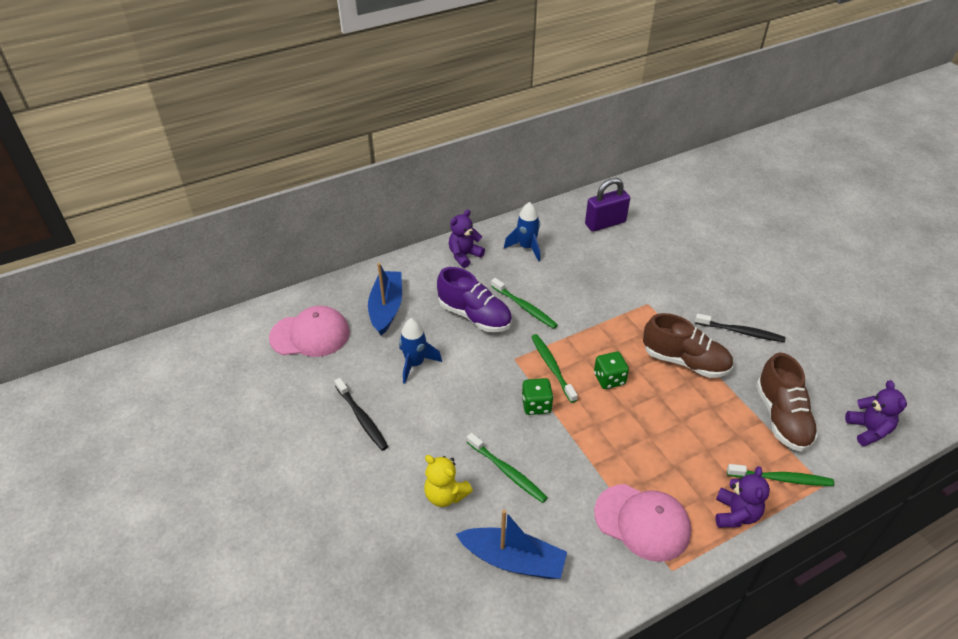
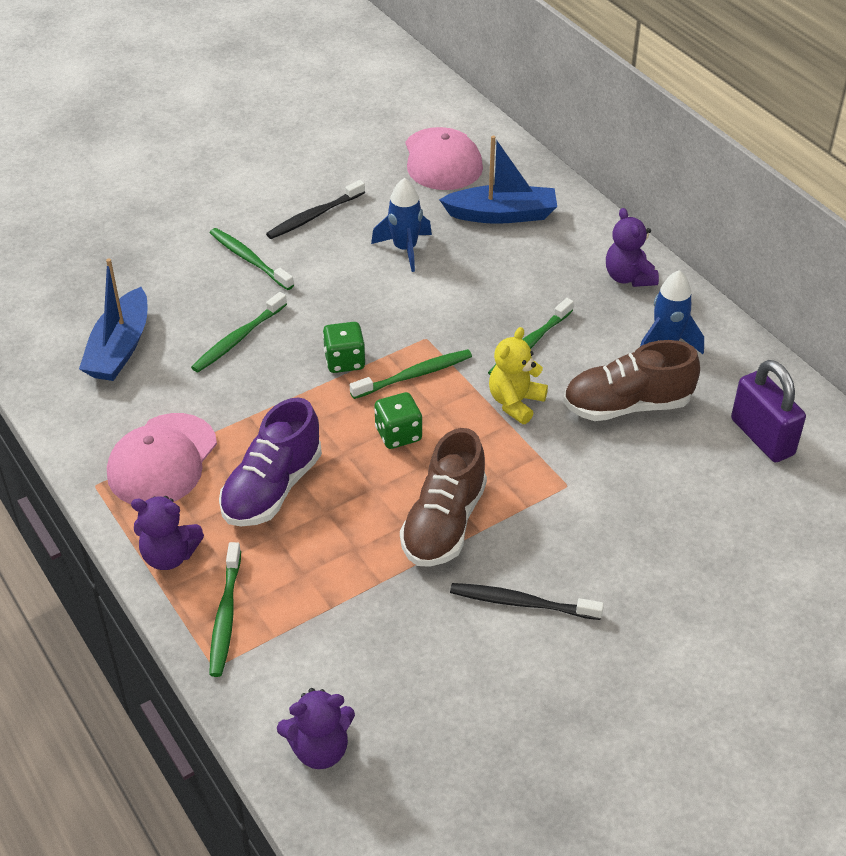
camera: 85 degrees right, 0 degrees up
(409, 464) = (249, 259): none -> green toothbrush
(445, 495) = (207, 290): yellow teddy bear -> yellow teddy bear (515, 402)
(464, 255) = (628, 277): purple teddy bear -> purple teddy bear turned 150 degrees counterclockwise
(475, 316) = (502, 296): purple shoe -> purple shoe (272, 488)
(741, 332) = (521, 603): black toothbrush -> black toothbrush turned 90 degrees clockwise
(781, 417) = (339, 633): brown shoe -> brown shoe (626, 406)

